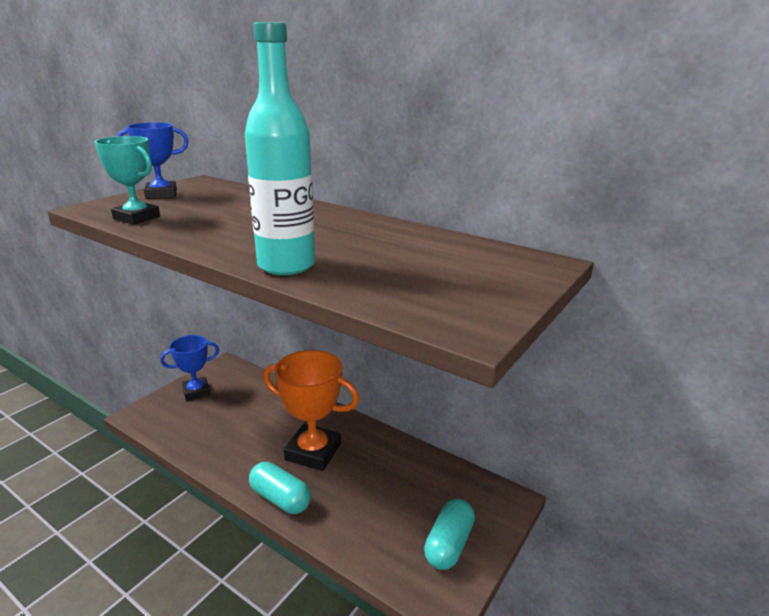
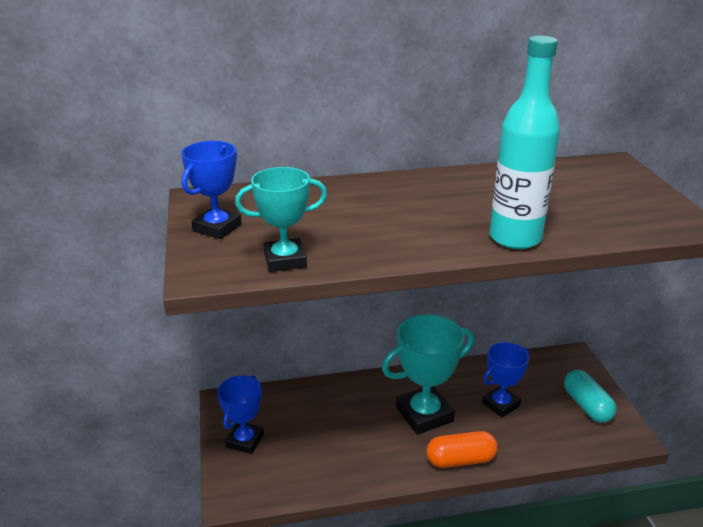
camera: 45 degrees left, 5 degrees up
(280, 498) = (460, 460): turquoise capsule -> orange capsule
(313, 452) = (424, 414): orange trophy -> turquoise trophy
(378, 487) = (500, 404): none -> blue trophy

